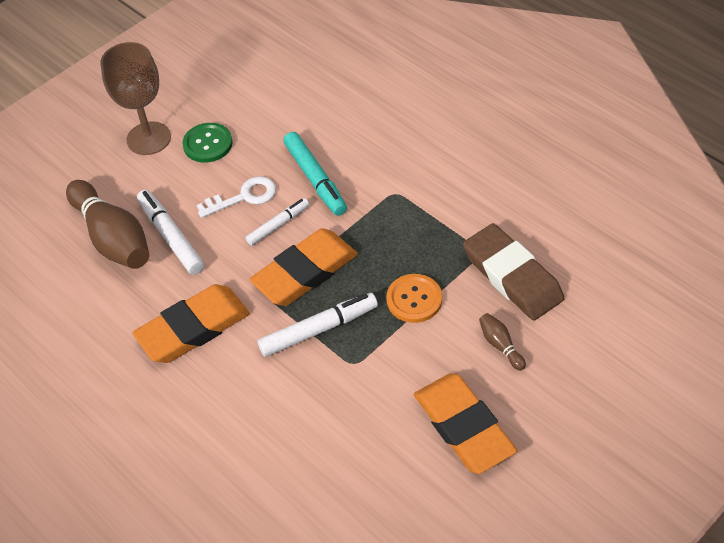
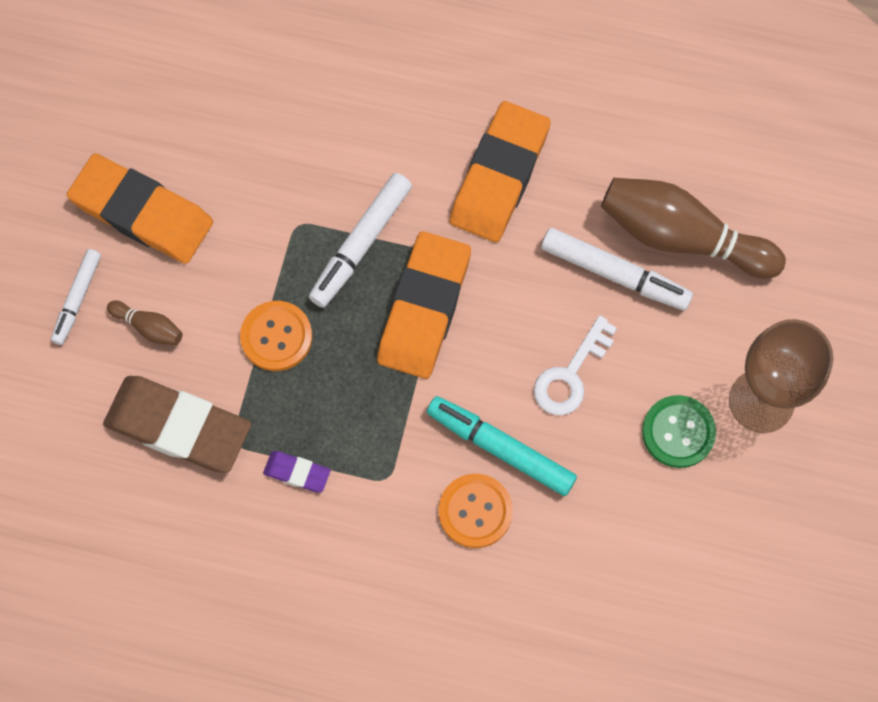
camera: 145 degrees right, 20 degrees up
(278, 225) = (499, 355): white marker -> white marker (77, 299)
(354, 156) = (475, 511): none -> orange button
(449, 219) = (297, 472): none -> purple eraser

